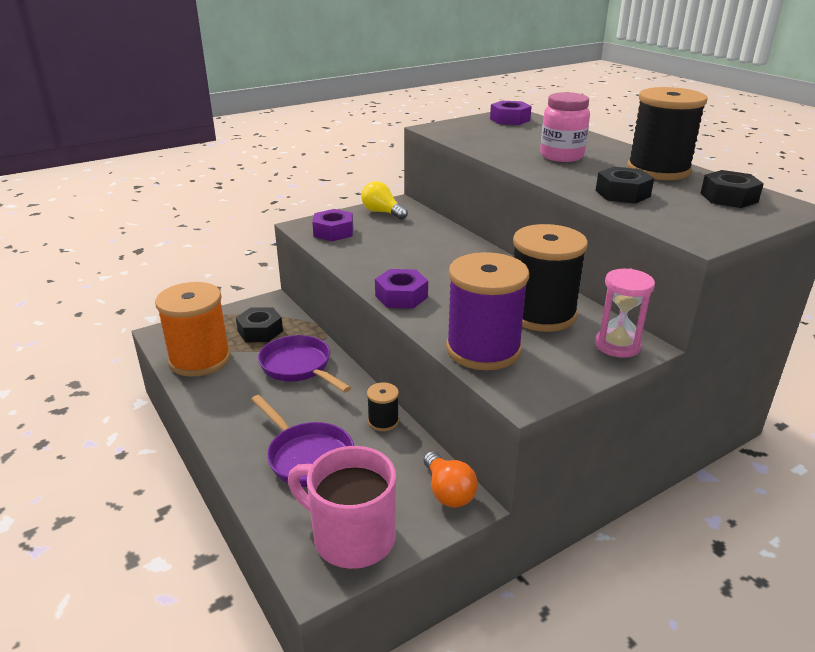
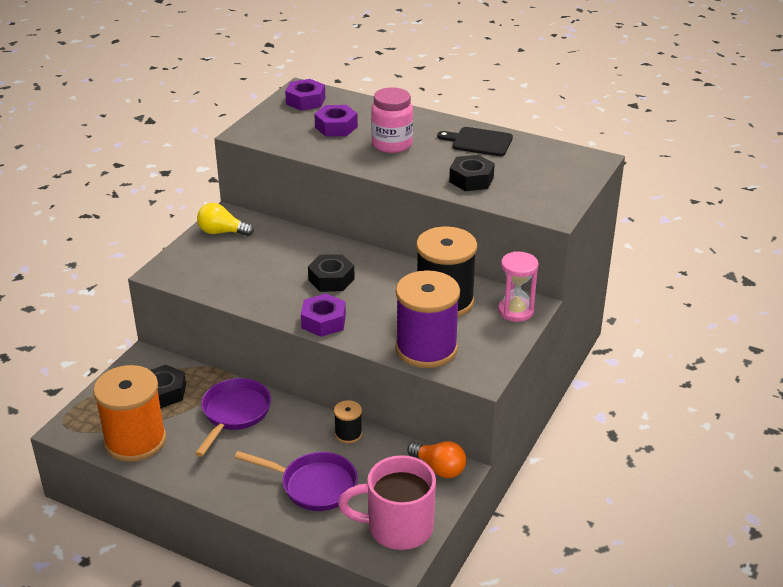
camera: 30 degrees left, 5 degrees up
(299, 367) = (234, 413): purple pan -> purple pan turned 90 degrees clockwise
(333, 232) = (198, 270): purple nut -> purple nut (336, 127)
(658, 170) = (479, 142): black spool -> black cutting board
(729, 197) = (548, 162): black nut -> black nut (331, 279)

